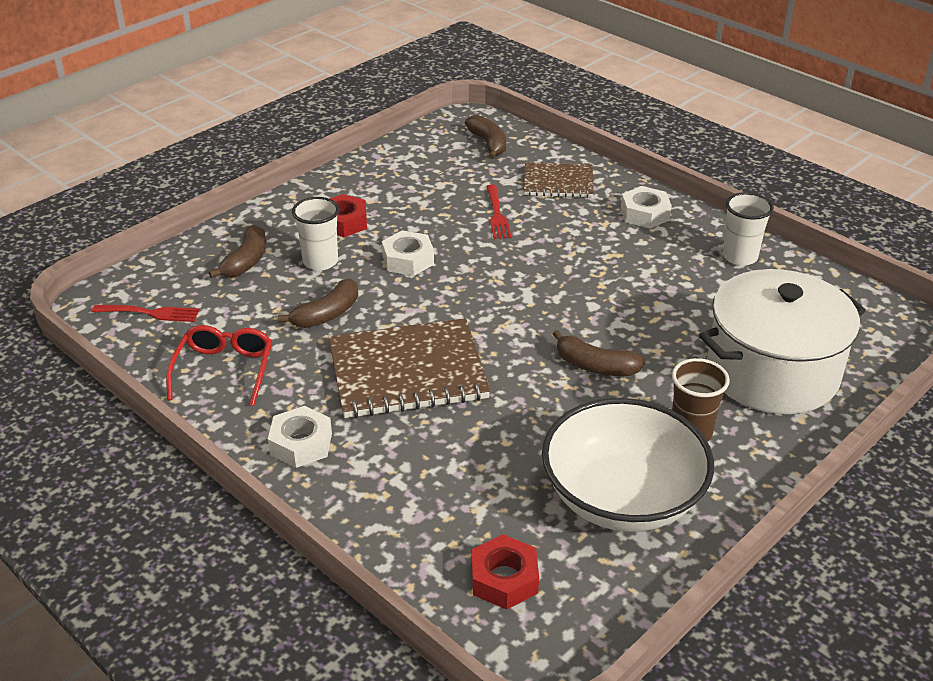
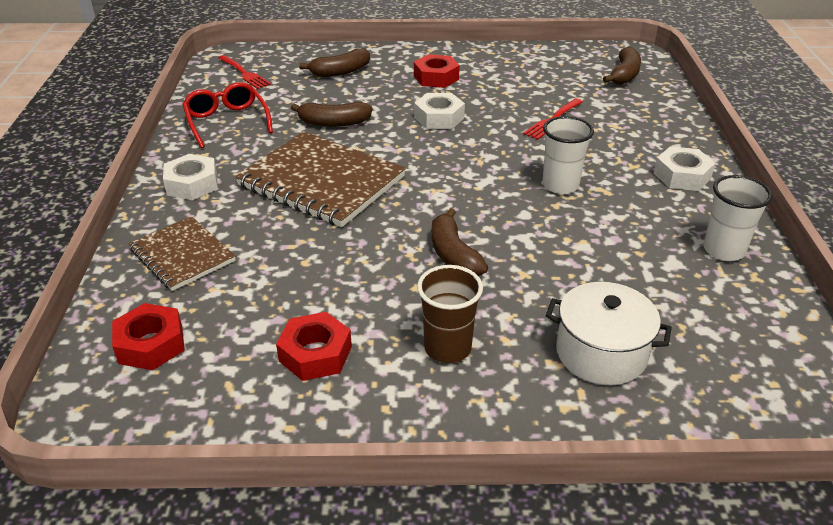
camera: 45 degrees right, 0 degrees up
(224, 370) = (227, 122): red glasses -> red glasses turned 75 degrees counterclockwise
(320, 261) = (382, 92): white cup -> white cup (560, 185)
(558, 182) = (640, 122): brown notebook -> brown notebook (182, 255)
(622, 497) = (315, 354): white bowl -> red nut
(772, 372) = (601, 353): white pot -> white pot, size x0.58

